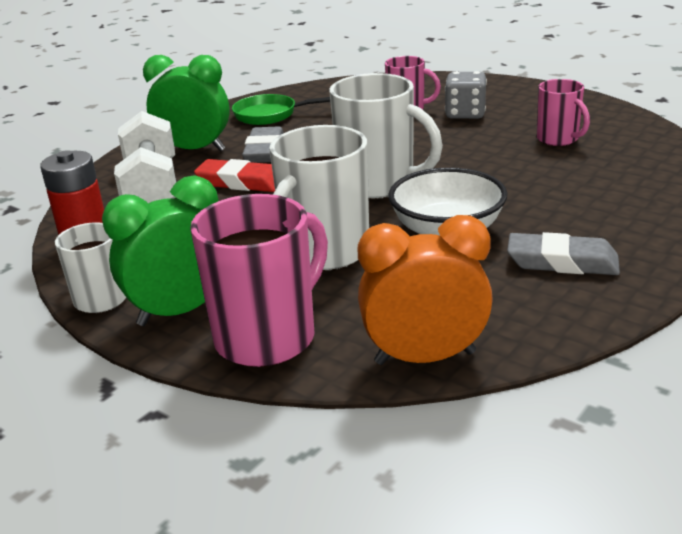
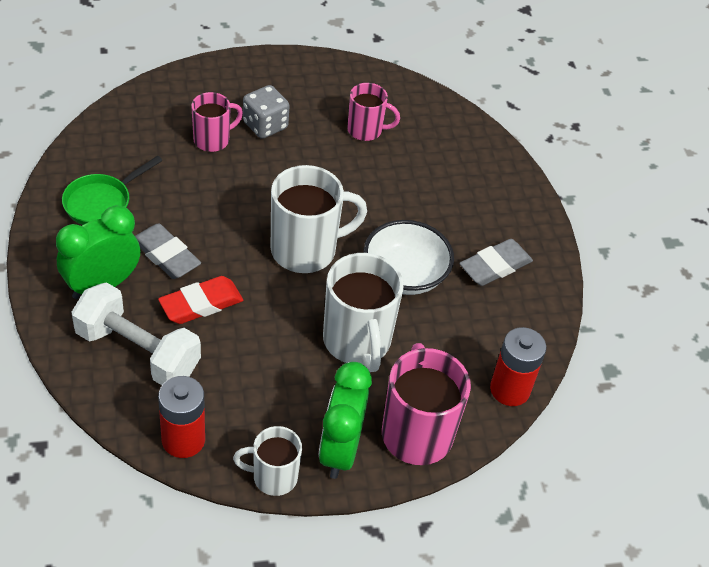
camera: 55 degrees left, 20 degrees up
(425, 358) = (510, 389): orange clock -> red battery

